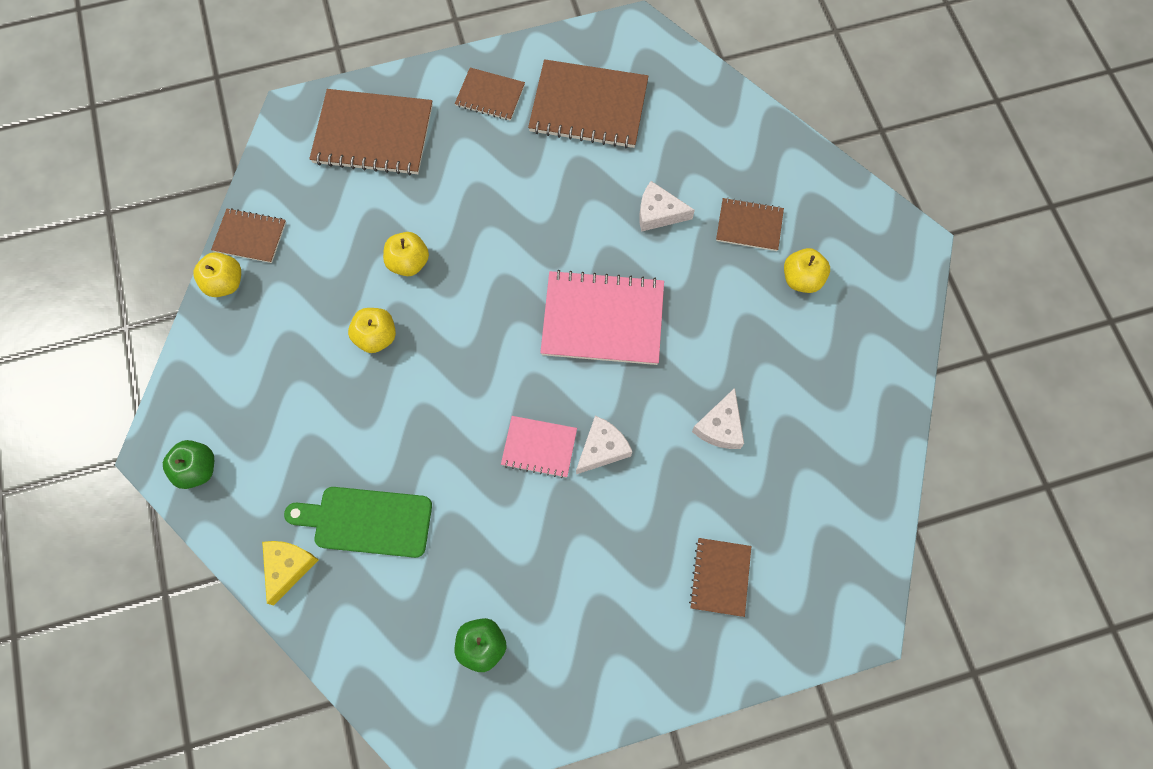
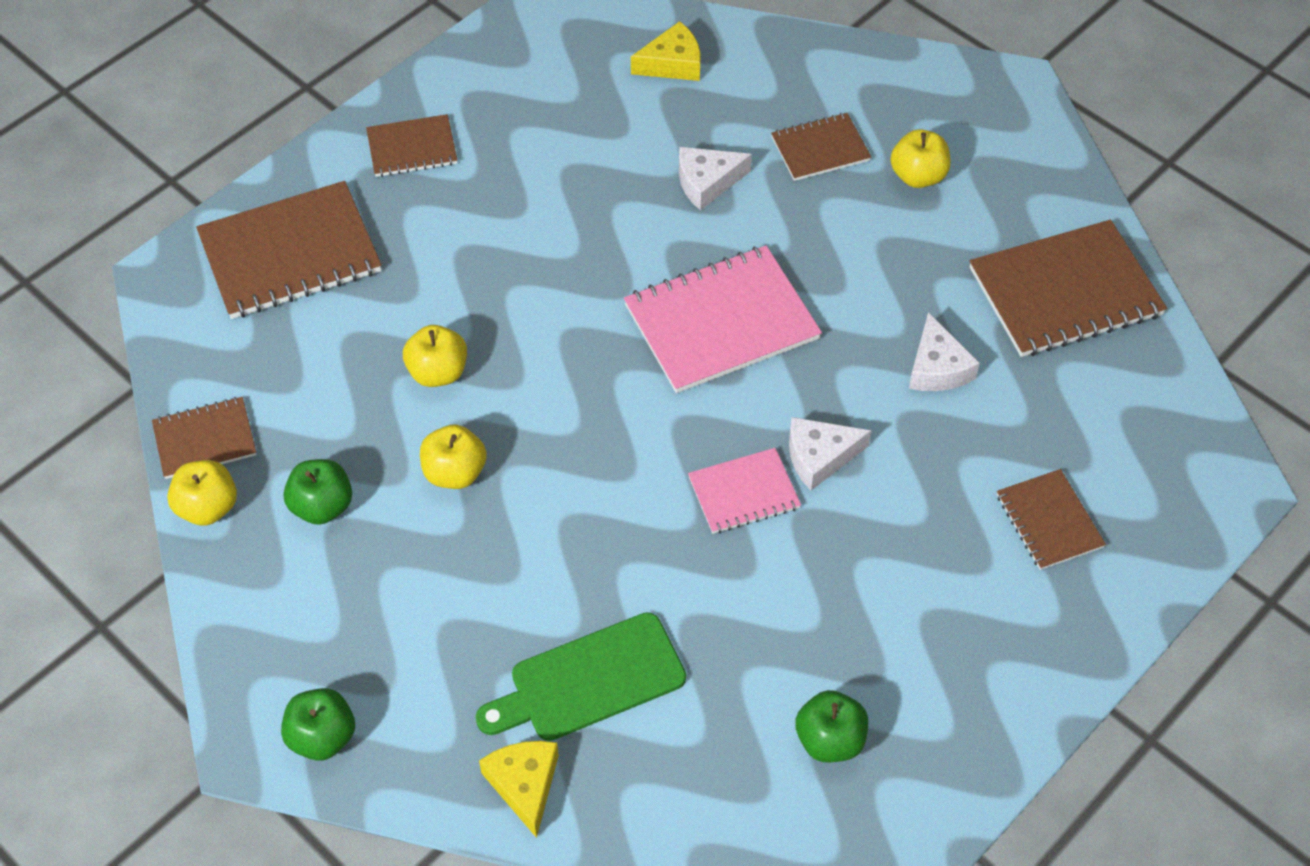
camera: 30 degrees left, 15 degrees down
(288, 318) = (322, 506): none -> green apple
(588, 106) = (543, 108): brown notebook -> brown notebook (1065, 292)
(602, 448) = (819, 457): white cheese -> white cheese turned 120 degrees counterclockwise
(693, 114) = (673, 63): none -> yellow cheese

